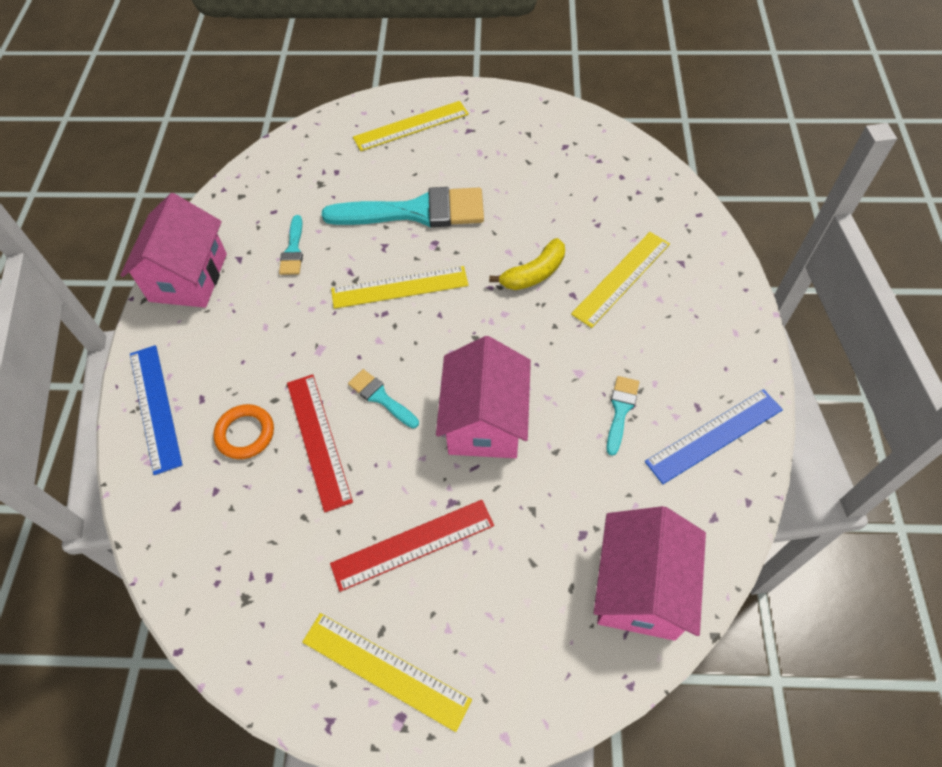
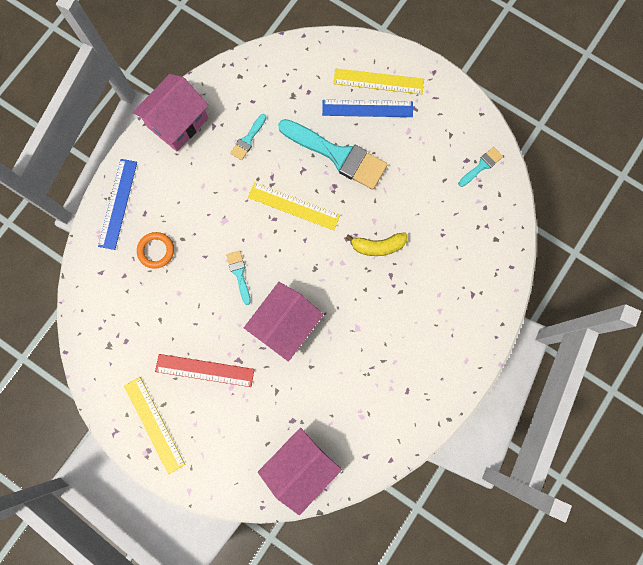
camera: 30 degrees right, 20 degrees up
(318, 440) = (191, 279): red ruler -> none
(620, 410) = (363, 366): turquoise brush -> turquoise brush (481, 166)
(621, 278) = (427, 282): yellow ruler -> none
(714, 435) = (402, 413): blue ruler -> blue ruler (367, 108)

